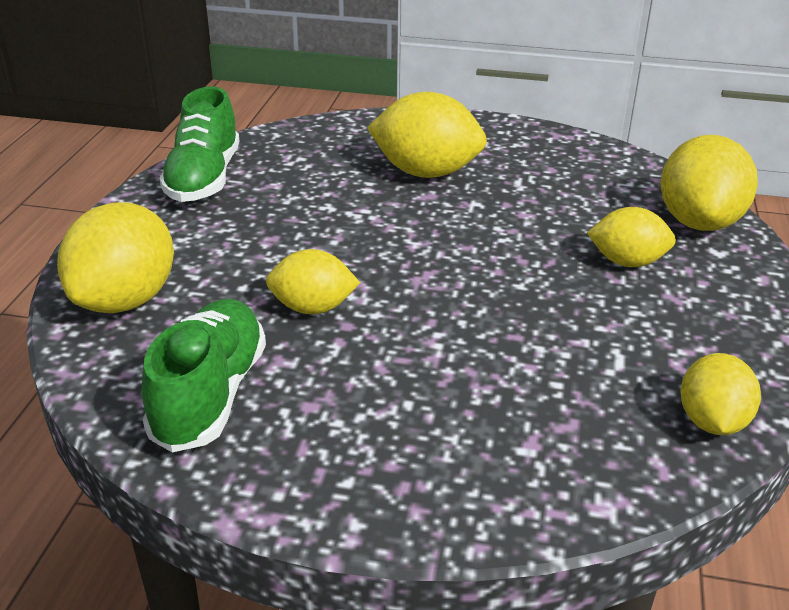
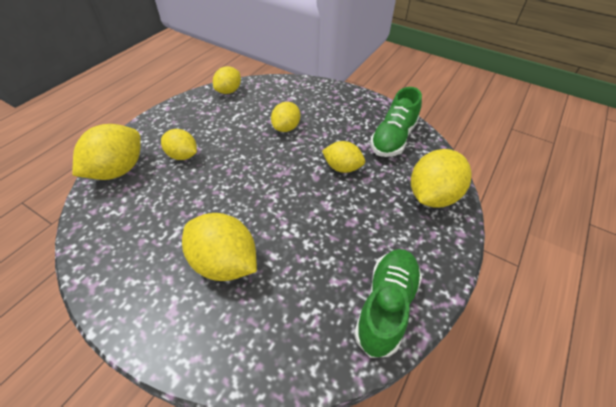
camera: 160 degrees left, 15 degrees up
(479, 358) = (286, 128): none -> yellow lemon

